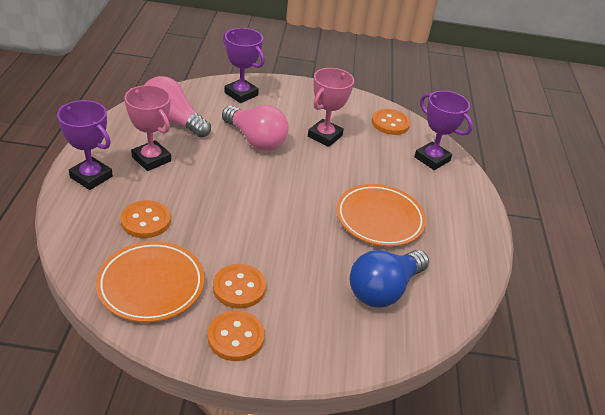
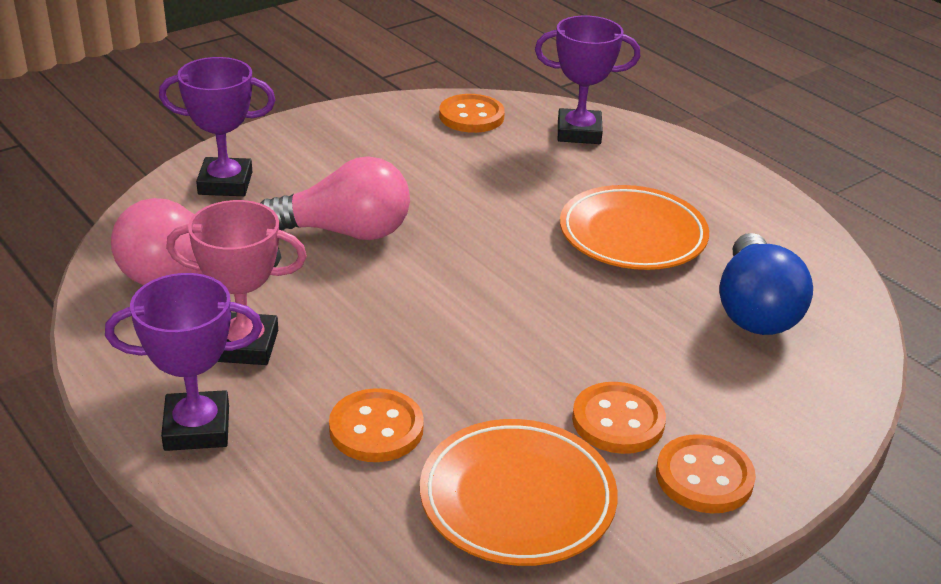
camera: 40 degrees left, 5 degrees down
(325, 136) = (422, 176): pink trophy -> none

